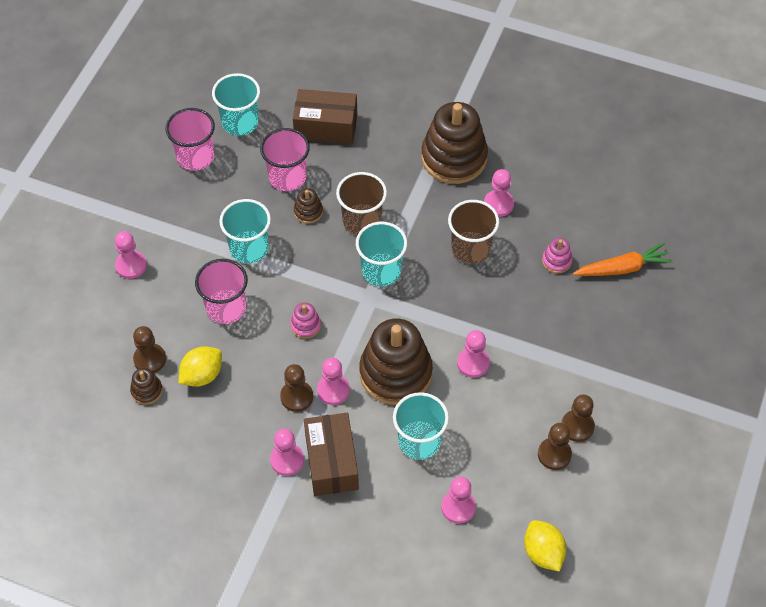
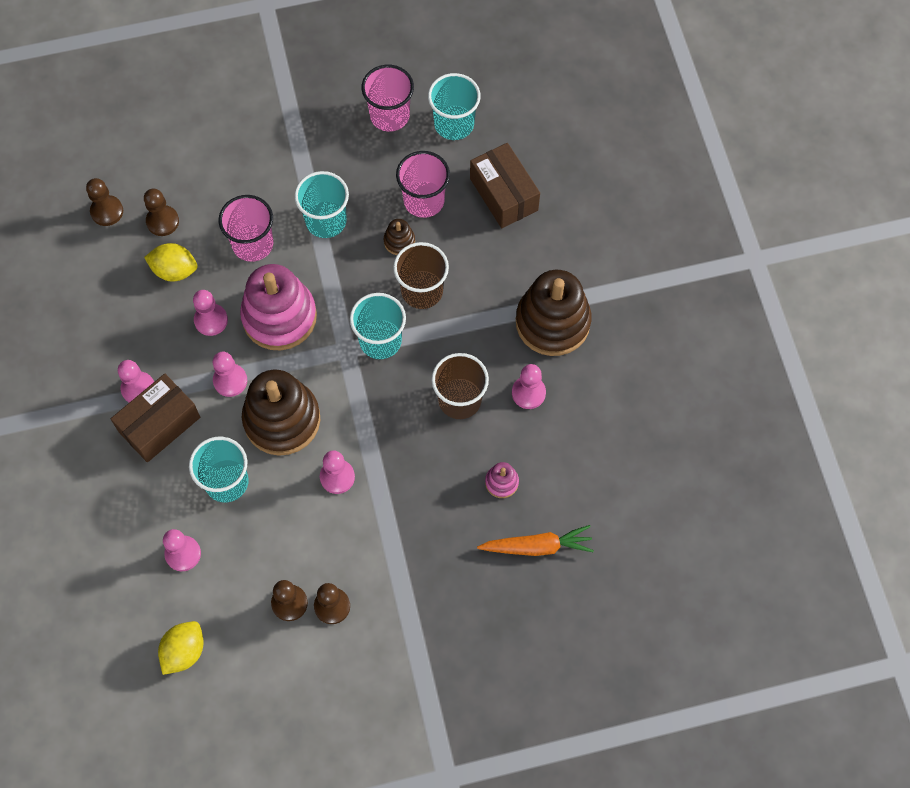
camera: 55 degrees right, 10 degrees up
(131, 265) = (242, 145): pink pawn -> pink pawn (211, 320)
(147, 391) = (132, 240): brown stacking toy -> none
(296, 397) = (204, 356): brown pawn -> brown pawn (107, 211)
(305, 325) = (279, 317): pink stacking toy -> pink stacking toy, size x2.32
(623, 268) = (537, 546): orange carrot -> orange carrot turned 45 degrees counterclockwise

